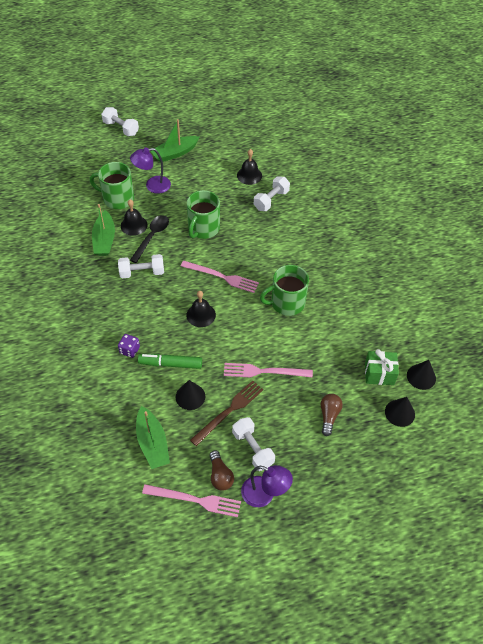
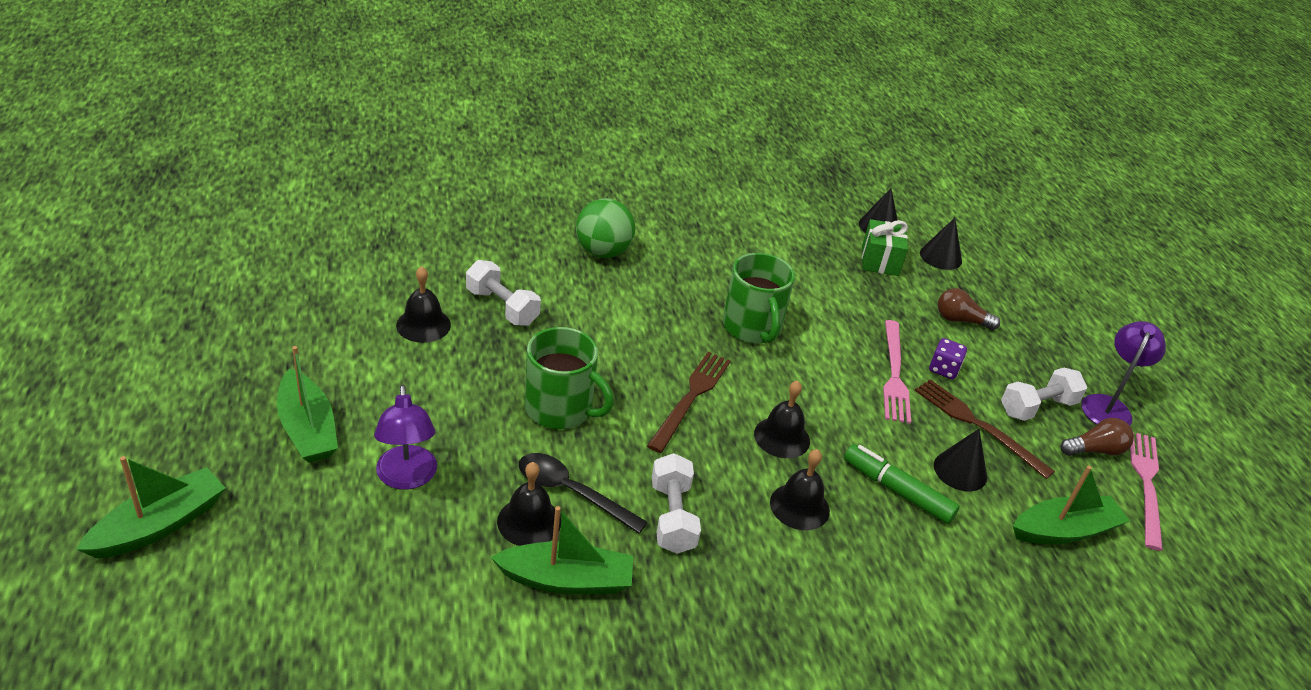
camera: 90 degrees left, 15 degrees down
(117, 199) = (432, 547): green mug -> none
(121, 128) = (160, 525): white dumbbell -> green boat
(129, 350) = (873, 551): purple dice -> purple dice (943, 369)
(154, 321) = (799, 506): none -> black bell
(170, 364) = (897, 491): green marker -> green marker turned 120 degrees clockwise
(222, 277) = (691, 398): pink fork -> brown fork
(332, 234) = (603, 252): none -> green ball

